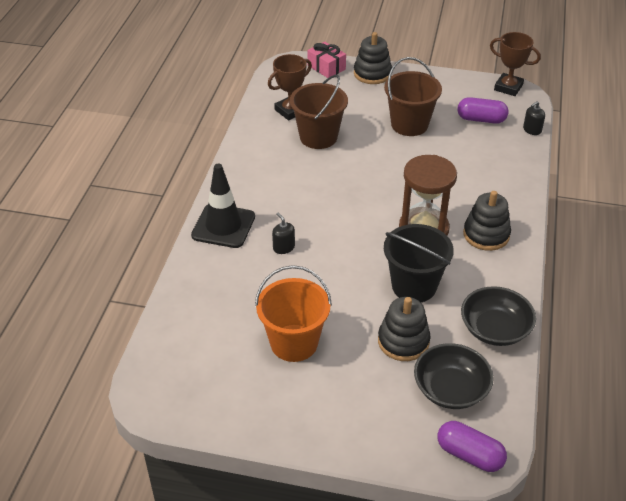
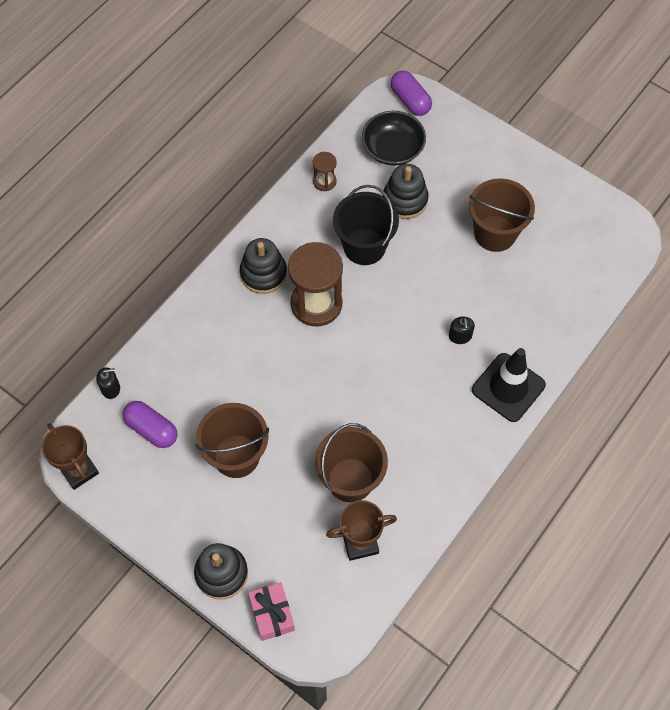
camera: 155 degrees left, 20 degrees up
(294, 343) = (495, 233): orange bucket -> brown bucket
(495, 329) = (324, 181): black bowl -> brown hourglass

